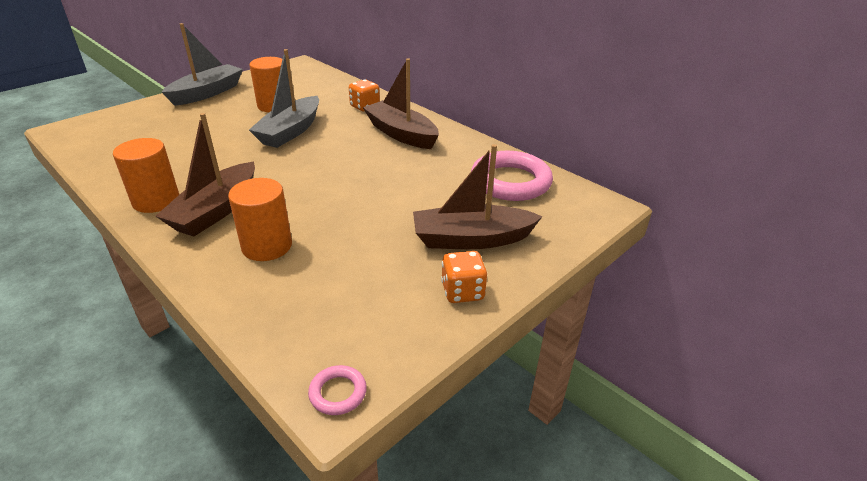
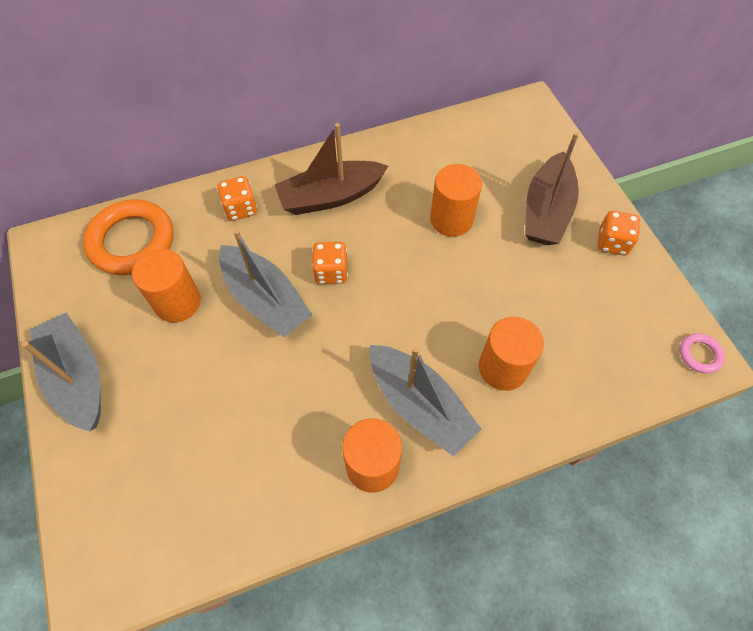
camera: 65 degrees left, 25 degrees up
(216, 210) = (419, 405): brown boat -> grey boat
(315, 83) = (132, 241): none -> orange ring
(328, 149) = (331, 272): none -> orange dice
(419, 189) = (451, 219): none -> orange cylinder
(510, 182) = (468, 148): pink ring -> none

